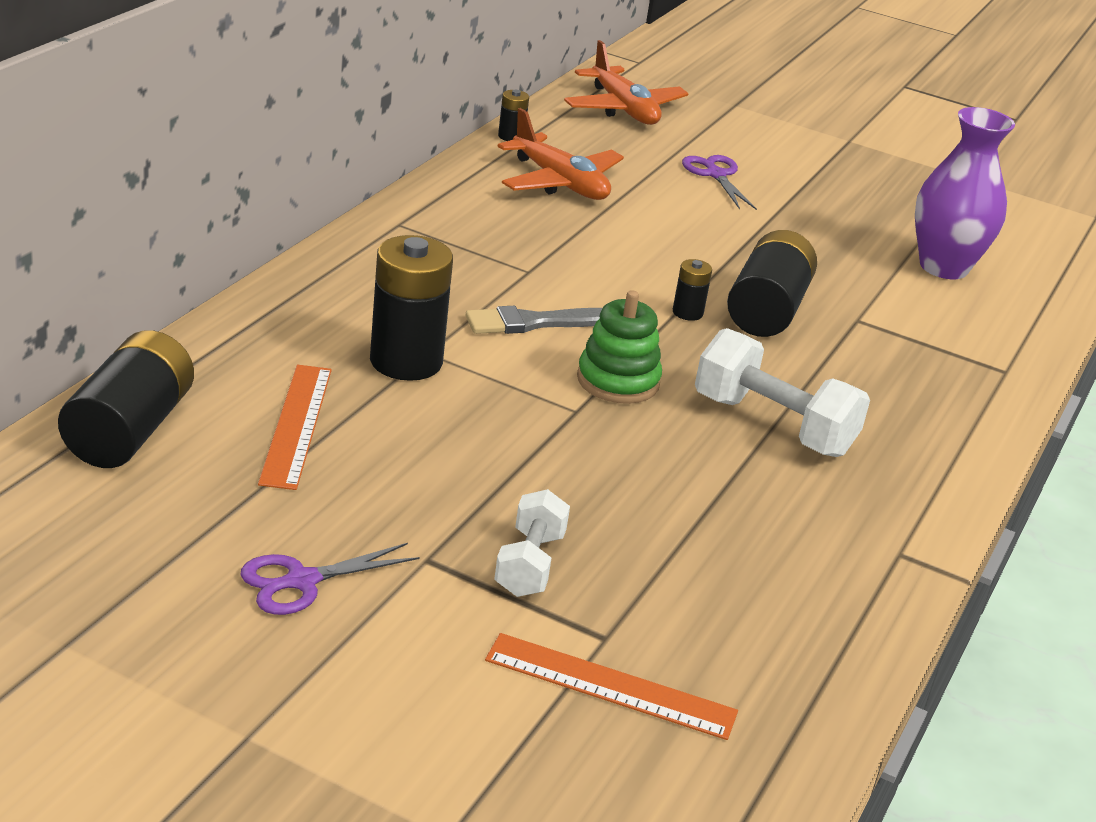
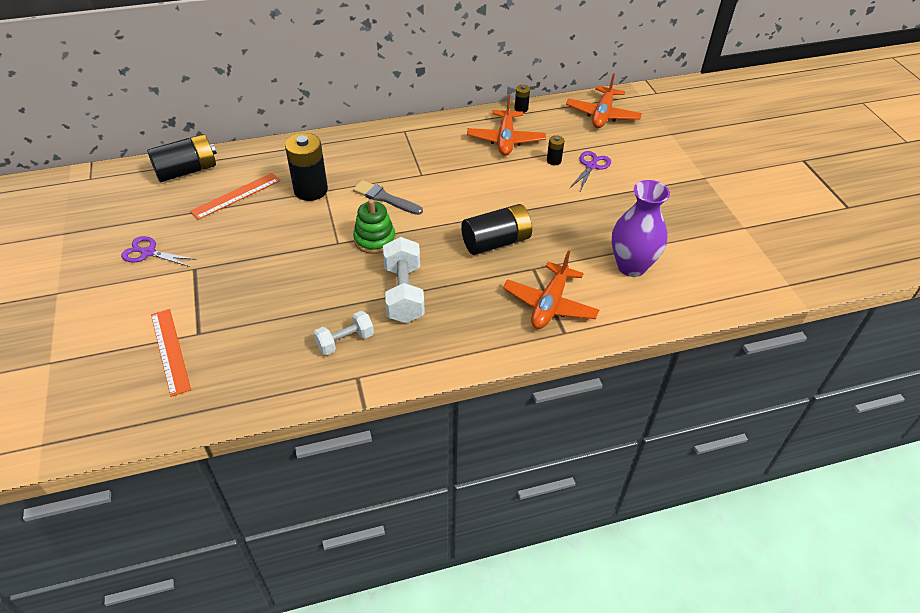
camera: 50 degrees right, 15 degrees up
(529, 564) = (220, 291): white dumbbell -> white dumbbell (345, 341)
(687, 313) = (457, 225): black battery -> black battery (554, 160)
(941, 349) = (550, 304): none -> orange plane

